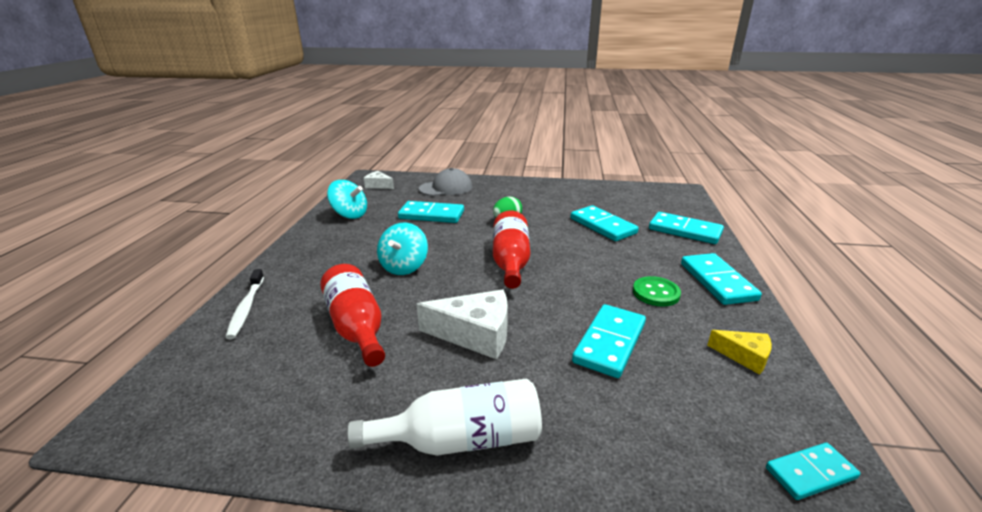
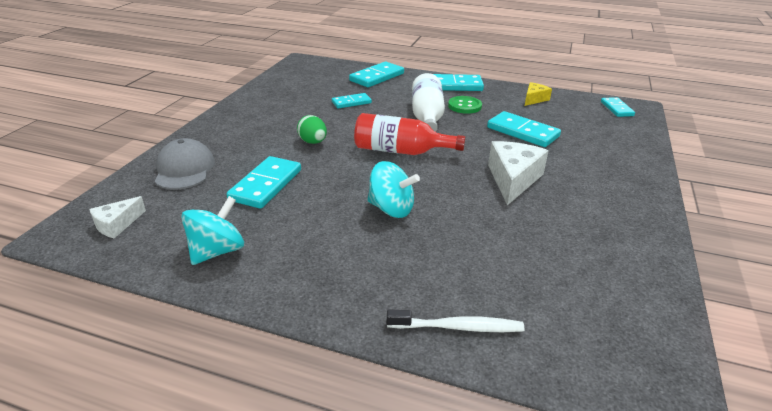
camera: 80 degrees left, 5 degrees up
(356, 327) = (500, 240): red bottle -> none
(461, 439) = (624, 195): white bottle -> white bottle (427, 116)
(603, 226) = (351, 102): turquoise domino -> turquoise domino, size x0.61

